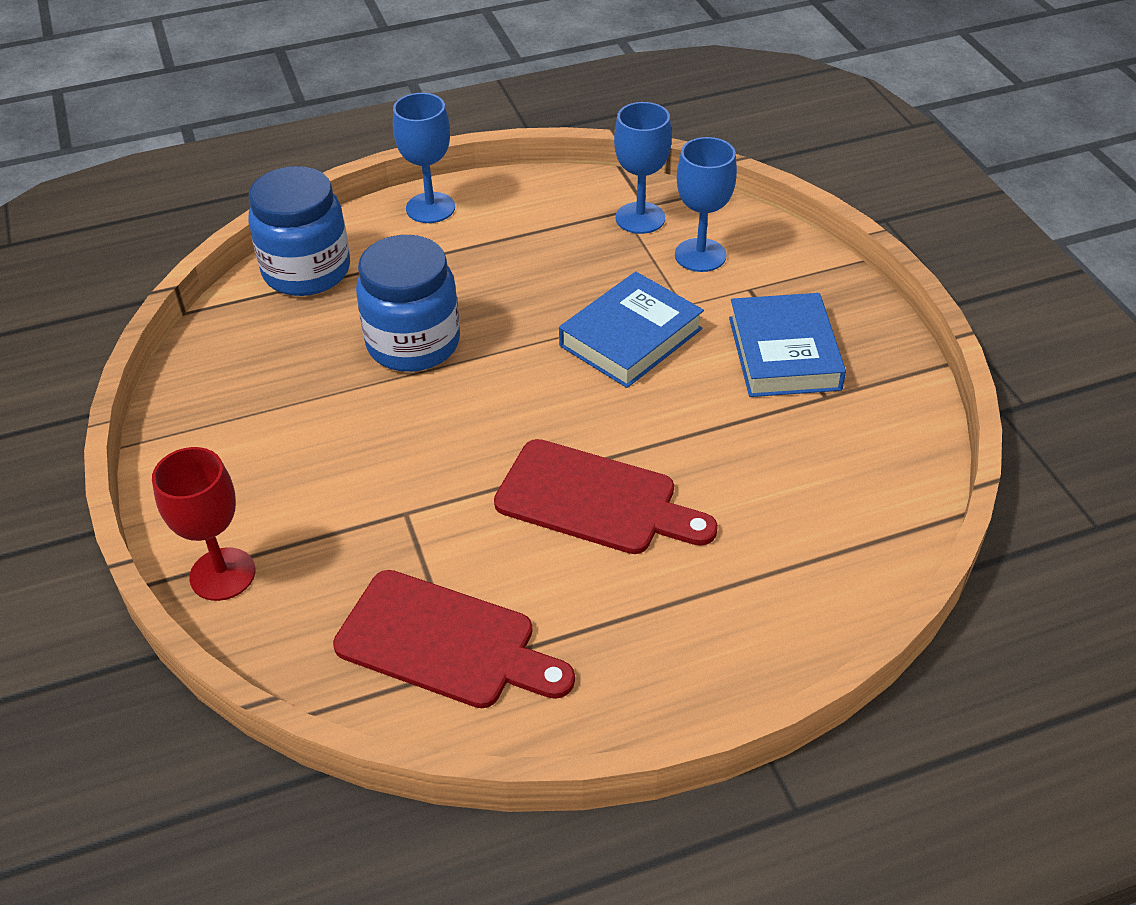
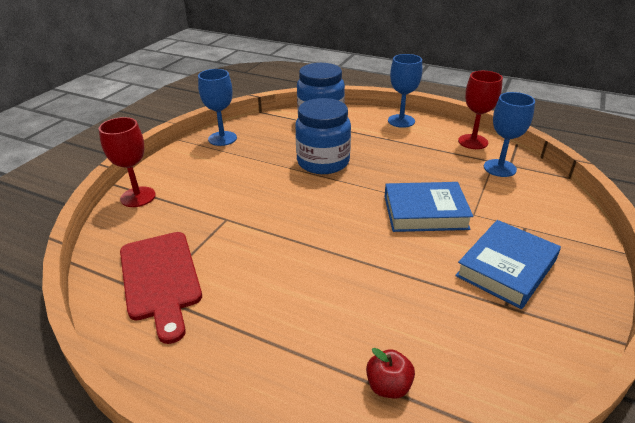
camera: 45 degrees right, 10 degrees down
(565, 192) = (473, 142): none -> red goblet
(595, 500) = (307, 268): red cutting board -> none
(700, 255) = (513, 198): blue goblet -> blue goblet (222, 138)
(819, 553) = (388, 386): none -> red apple

